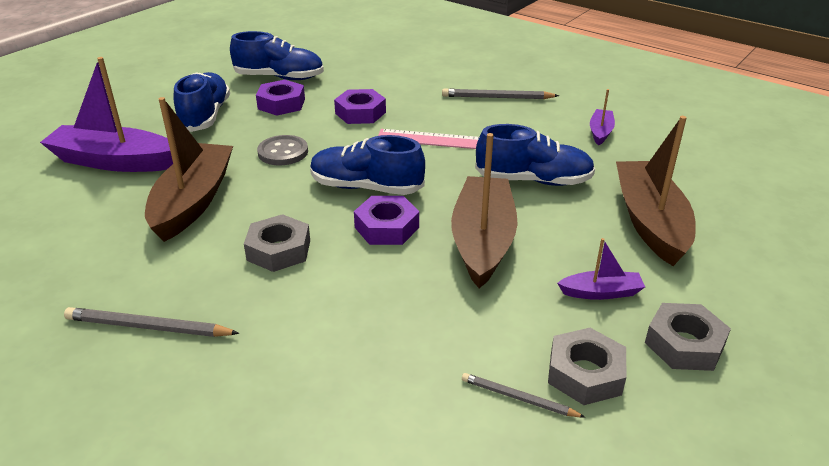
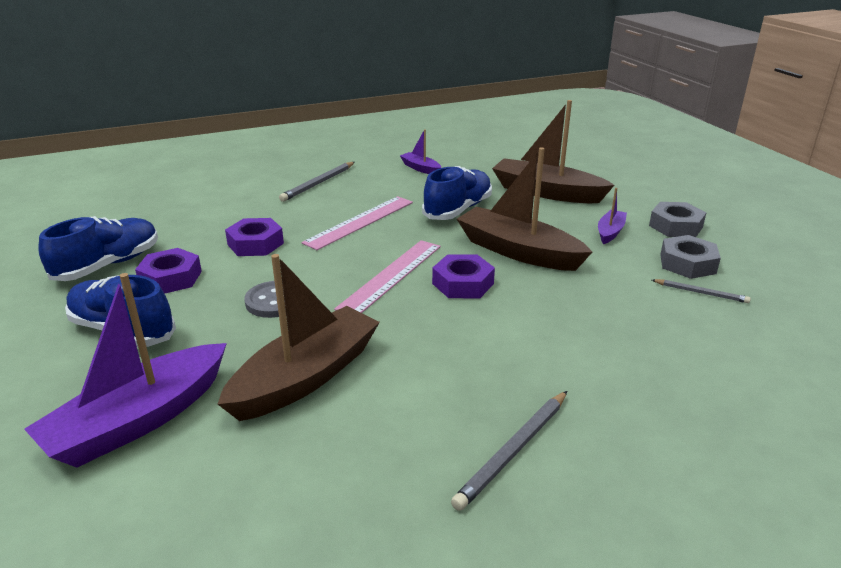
camera: 60 degrees left, 5 degrees down
(193, 201) = (306, 377): brown boat -> brown boat turned 90 degrees clockwise
(279, 250) = (448, 344): grey nut -> none
(366, 187) = (391, 276): blue shoe -> pink ruler
(518, 398) = (701, 293): grey pencil -> grey pencil turned 120 degrees counterclockwise

